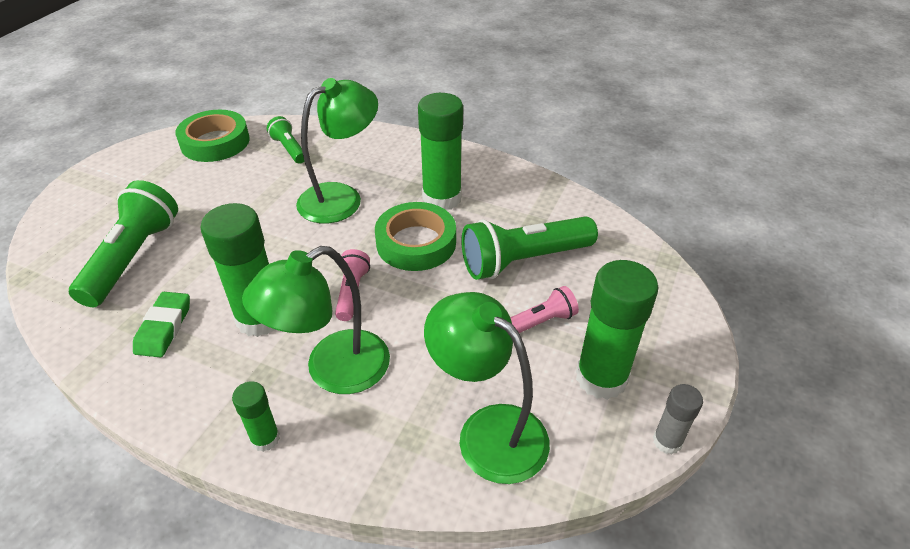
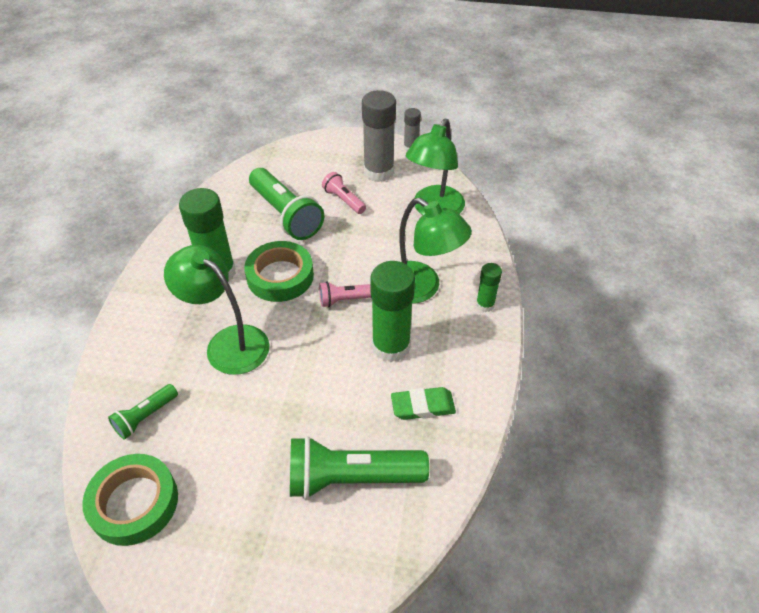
camera: 105 degrees left, 5 degrees up
(601, 378) = (378, 172): green glue stick -> grey glue stick

